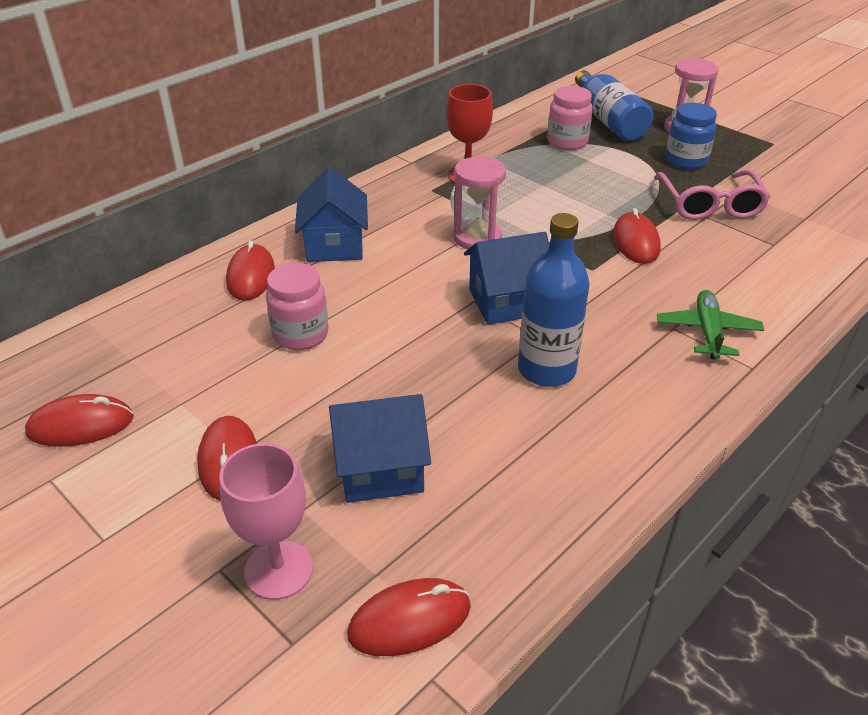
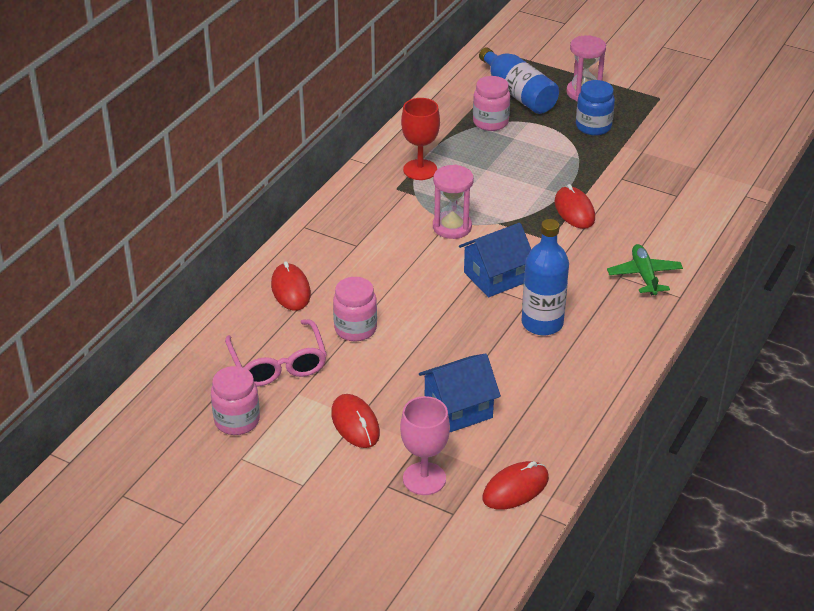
camera: 15 degrees left, 0 degrees up
(80, 425) = (237, 421): red mouse -> pink jar
(334, 245) = (342, 252): blue house -> none
(709, 205) = (622, 167): pink glasses -> pink glasses (278, 363)

